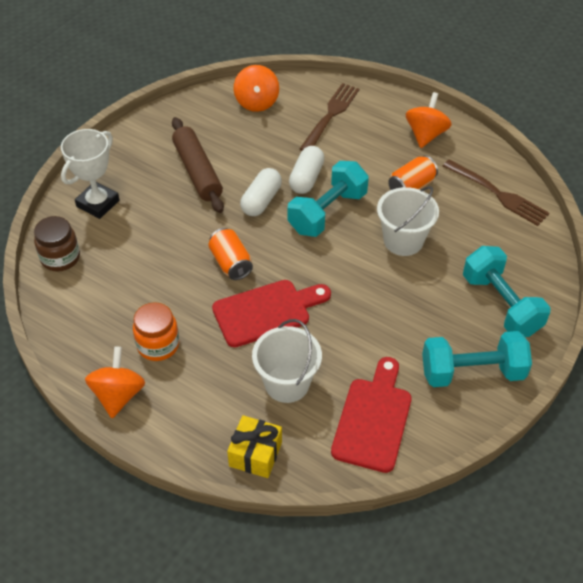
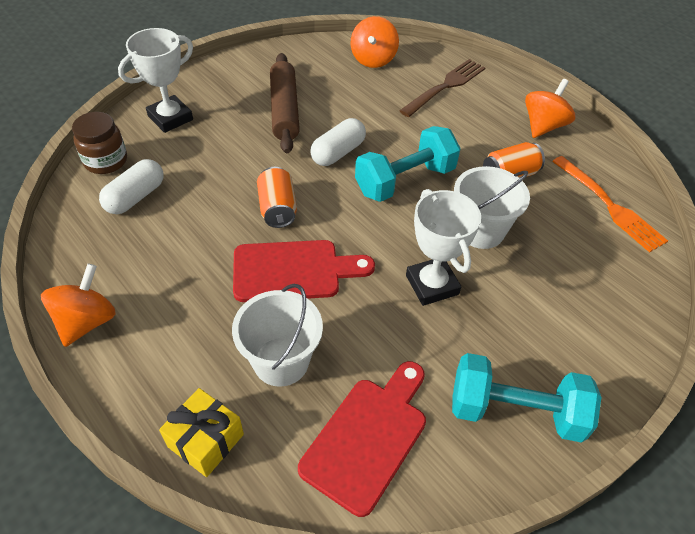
camera: 15 degrees right, 0 degrees up
(158, 345) = (158, 277): orange jar -> none
(306, 178) = (395, 141): white capsule -> white capsule (135, 197)
(380, 295) = (432, 285): none -> white trophy
(498, 194) = (609, 206): brown fork -> orange fork
(501, 304) = (577, 334): turquoise dumbbell -> none

